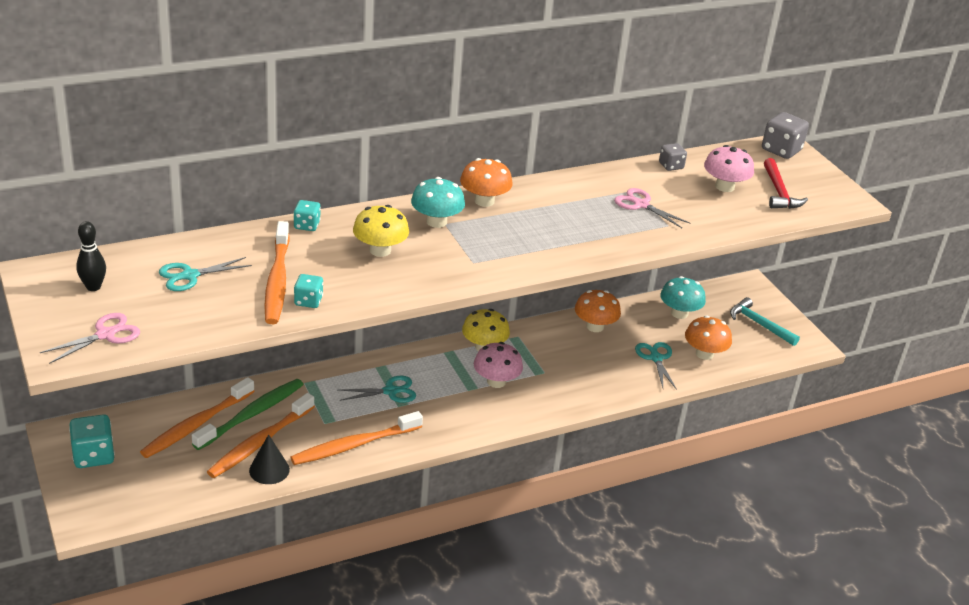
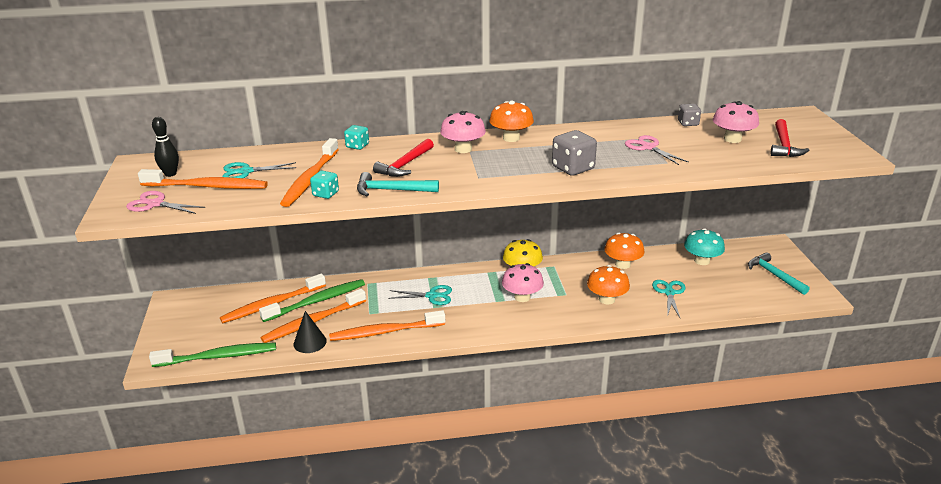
camera: 20 degrees right, 5 degrees down
(94, 456) = (187, 317): turquoise dice -> none
(105, 335) = (155, 204): pink scissors -> pink scissors turned 135 degrees counterclockwise
(155, 302) = (207, 187): none -> orange toothbrush
(164, 503) = (218, 357): none -> green toothbrush
(380, 250) = (405, 165): yellow mushroom -> red hammer
(383, 289) = (391, 190): none -> turquoise hammer
(436, 221) = (463, 149): turquoise mushroom -> pink mushroom
(704, 354) = (715, 293): orange mushroom -> orange mushroom (606, 299)
(781, 150) = (797, 117): grey dice -> grey dice (573, 168)

